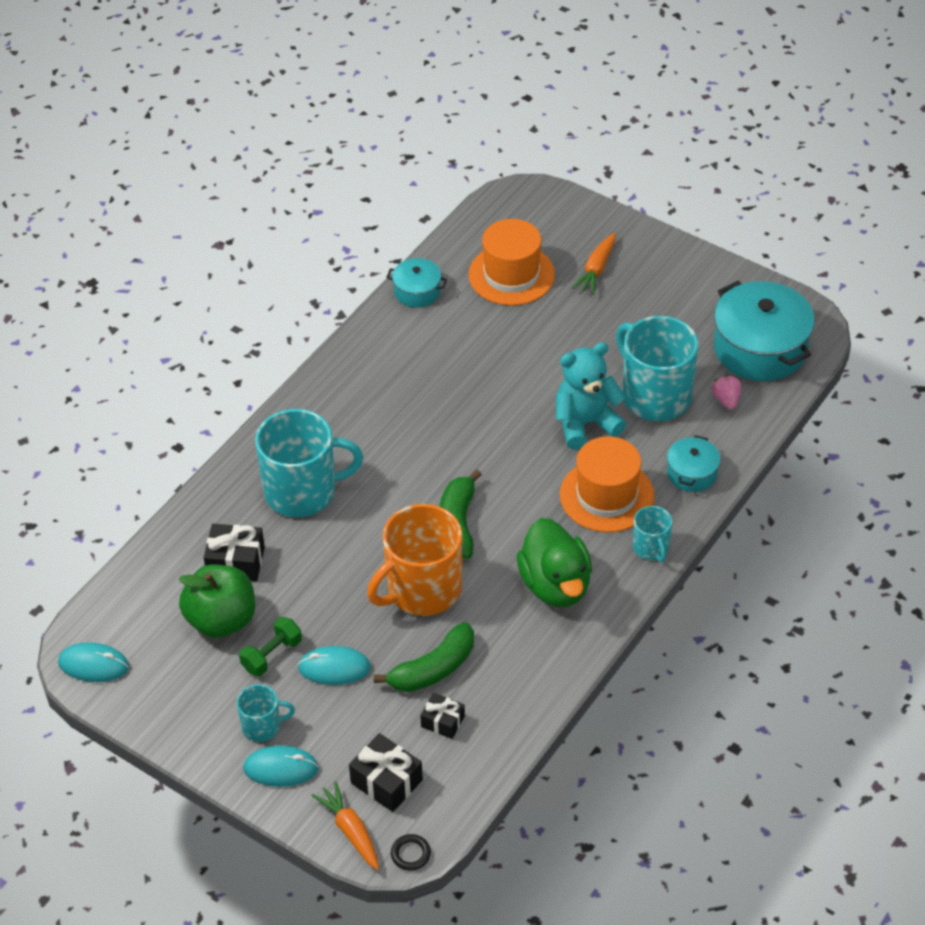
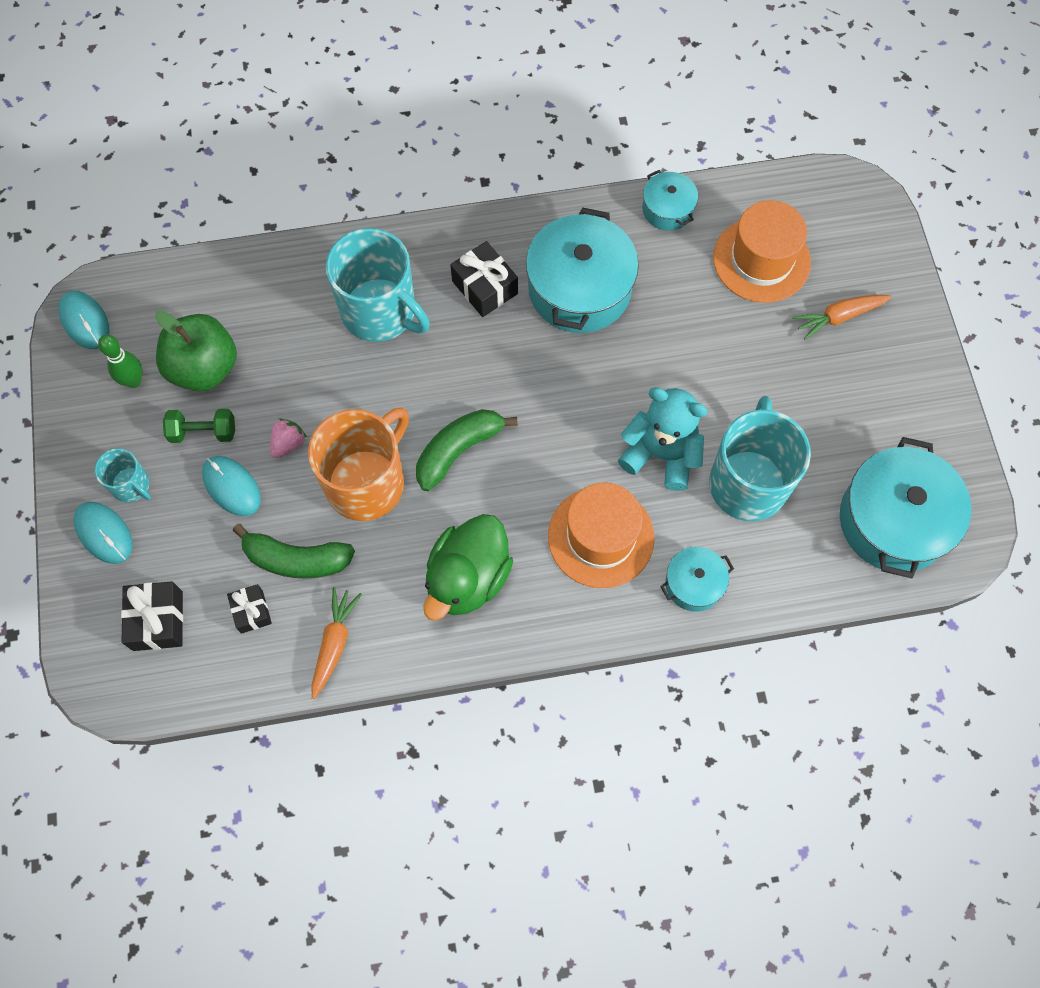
camera: 45 degrees right, 20 degrees up
(180, 668) = (133, 381): none -> green bowling pin
(235, 562) = (267, 328): black gift -> black gift (485, 287)
(350, 831) = (89, 635): orange carrot -> orange carrot (334, 643)
(410, 854) = (105, 699): black ring -> none
(418, 377) = (579, 289): none -> turquoise pot
(422, 590) = (367, 482): orange mug -> orange mug turned 120 degrees clockwise
(651, 548) = (579, 620): turquoise mug -> none
(726, 400) = (804, 543): pink strawberry -> pink strawberry (288, 443)

